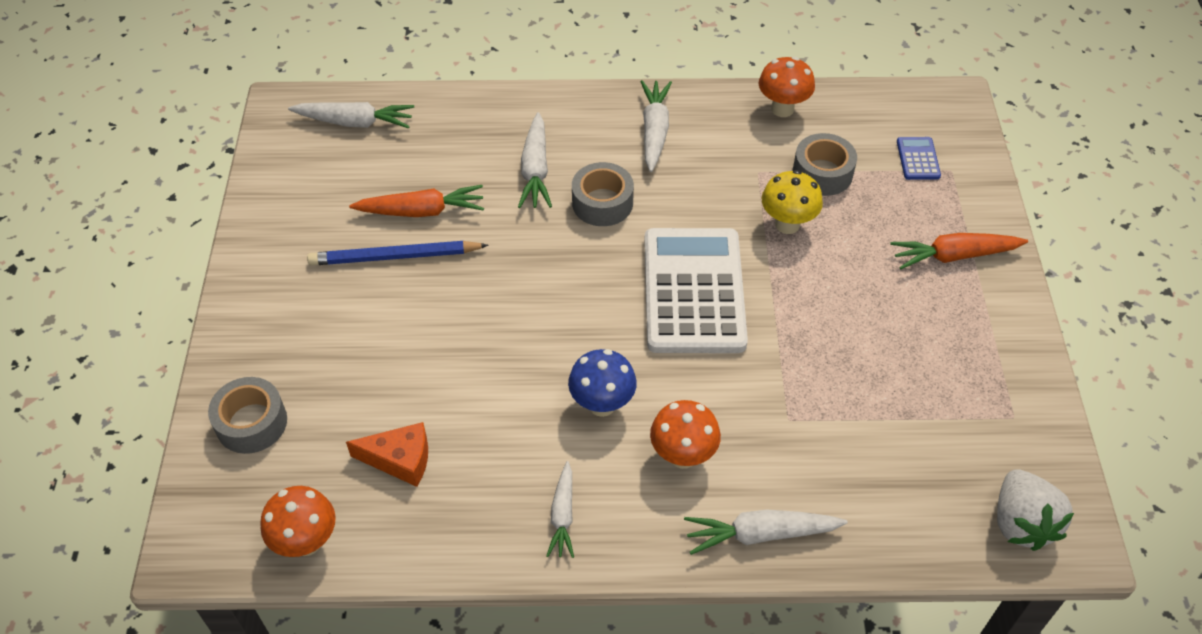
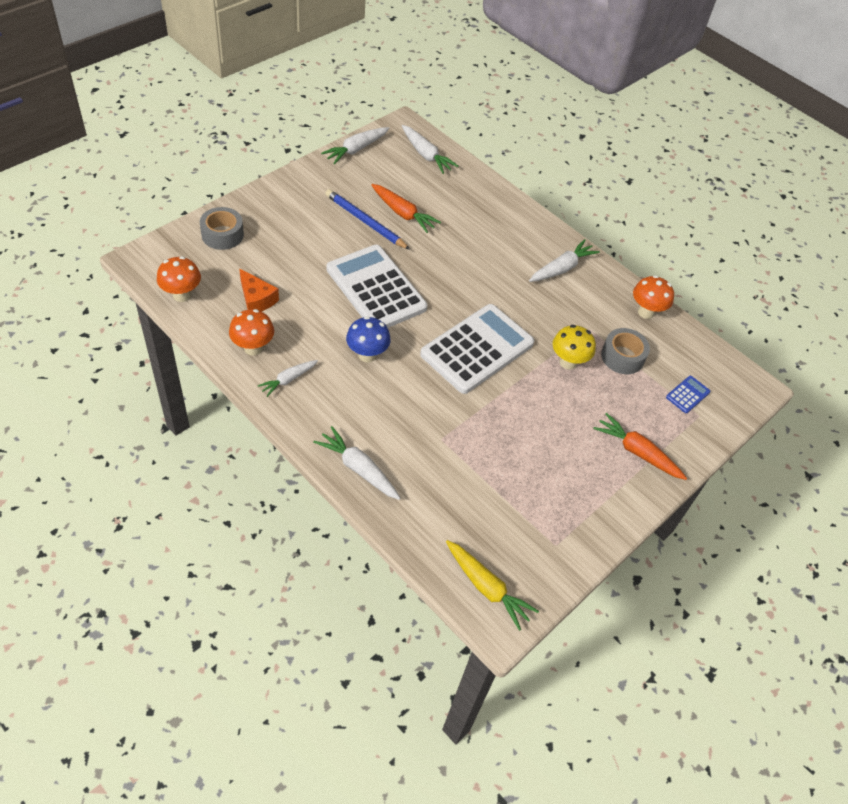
camera: 40 degrees right, 0 degrees up
(510, 322) = (376, 289): none -> white calculator
(535, 170) = (478, 238): white carrot -> white carrot (356, 150)
(602, 203) = (489, 277): grey tape -> none
(683, 456) = (371, 407): orange mushroom -> orange mushroom (253, 348)
(1021, 523) = (487, 587): white strawberry -> yellow carrot

